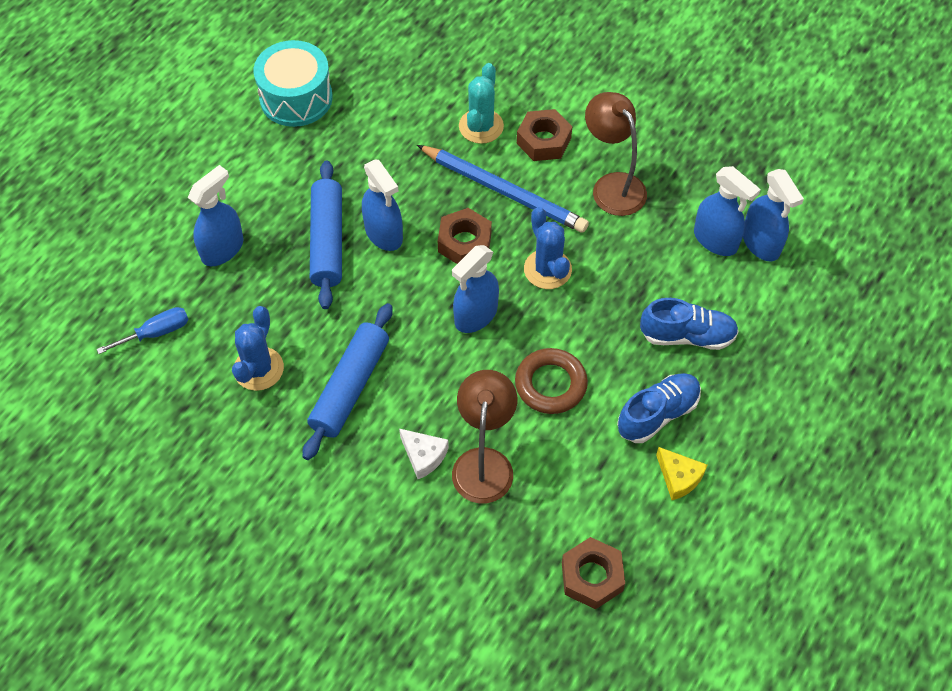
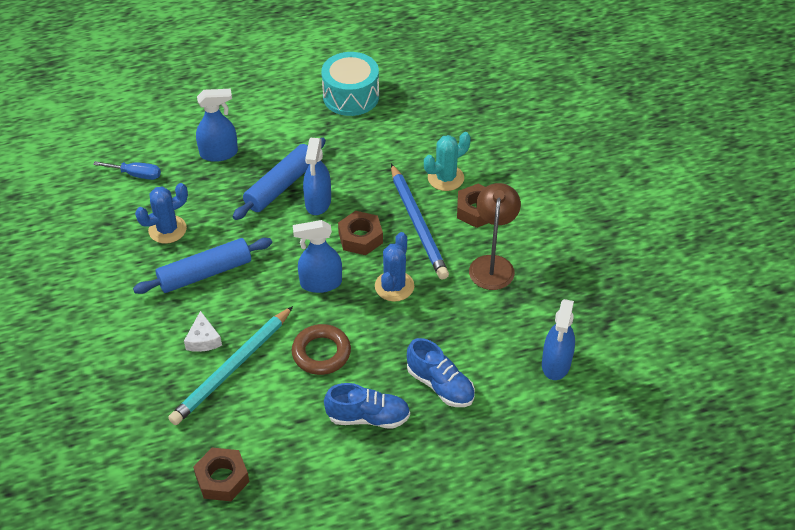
camera: 40 degrees right, 10 degrees down
(484, 462) = (233, 368): brown lamp -> turquoise pencil
(679, 477) = (339, 463): yellow cheese -> none
(715, 240) = (526, 341): blue spray bottle -> none

